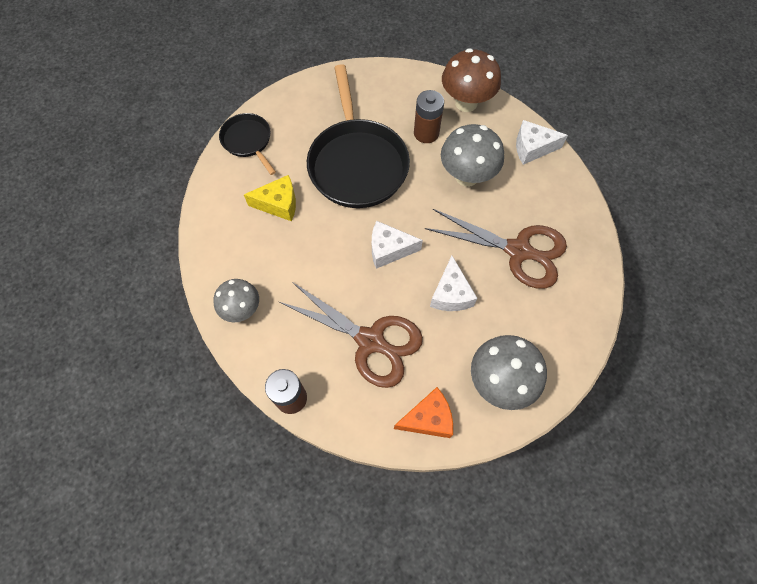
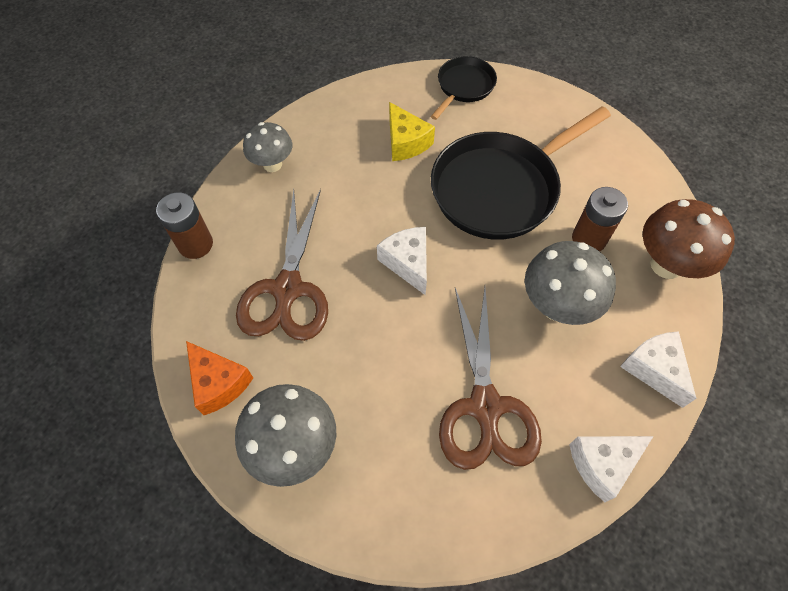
camera: 65 degrees right, 5 degrees down
(451, 294) = (384, 349): white cheese -> white cheese (602, 464)

